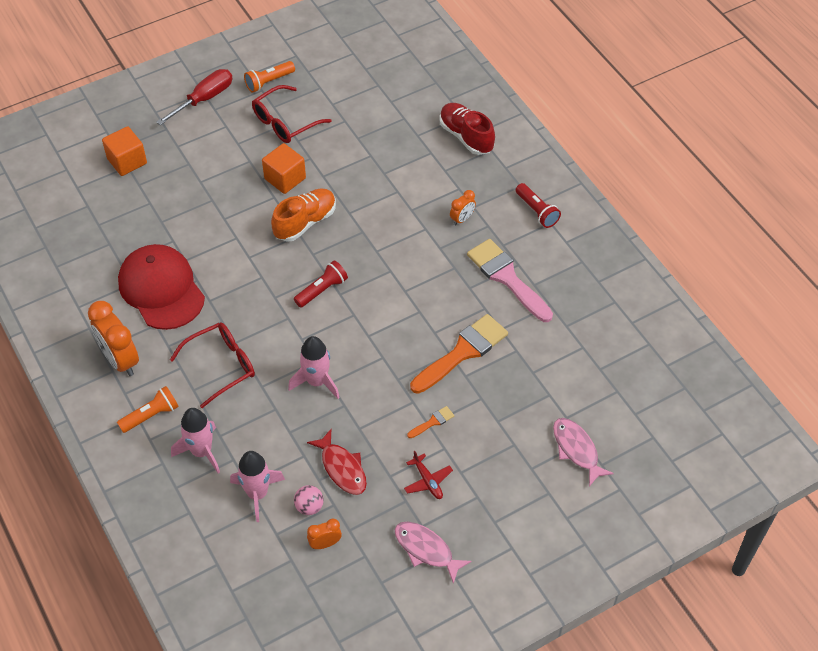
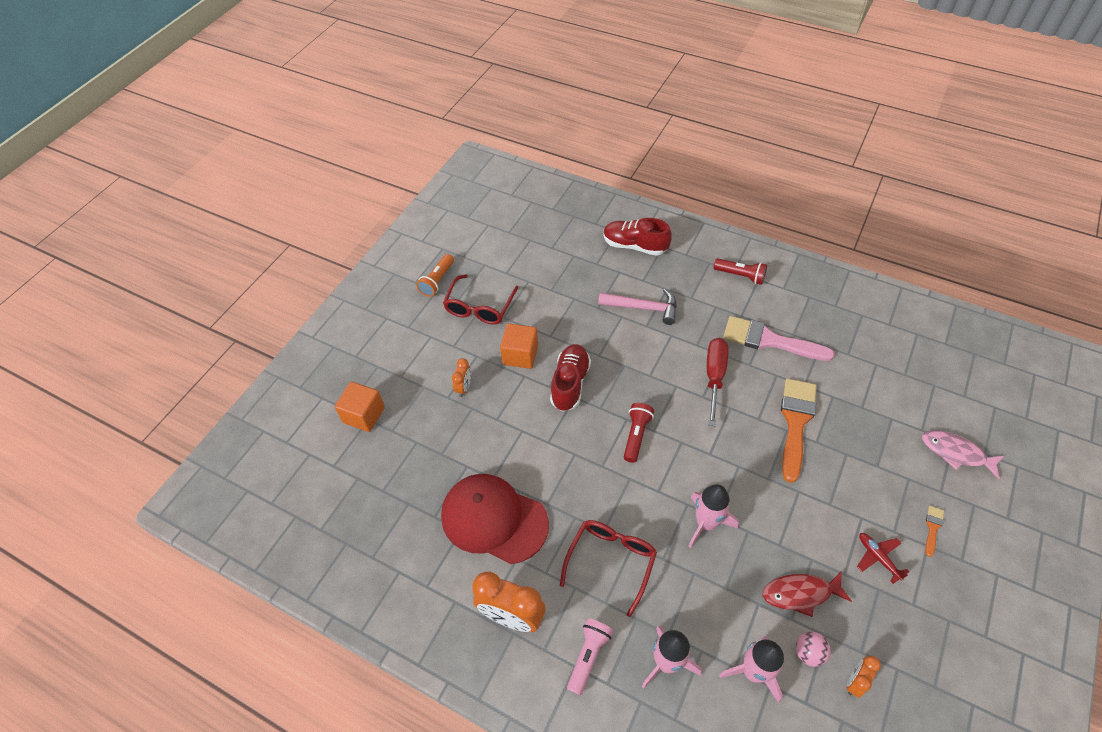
camera: 30 degrees left, 0 degrees up
(151, 415) = (588, 656): orange flashlight -> pink flashlight
(204, 99) = (392, 323): red screwdriver -> red screwdriver (714, 377)
(305, 222) = (570, 383): orange shoe -> red shoe
(342, 468) = (800, 593): red fish -> red fish turned 150 degrees clockwise
(423, 194) = (643, 308): none -> pink hammer
(426, 550) = (938, 625): pink fish -> none
(427, 481) = (878, 557): red plane -> red plane turned 150 degrees counterclockwise
(432, 422) = (831, 500): orange brush -> orange brush (932, 528)
(462, 219) = (692, 312): orange clock -> orange clock (464, 387)

